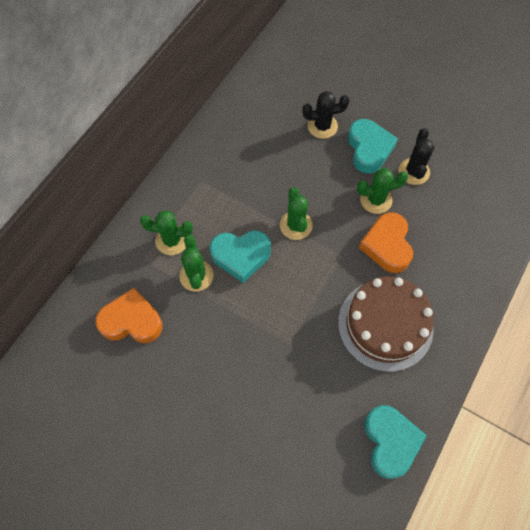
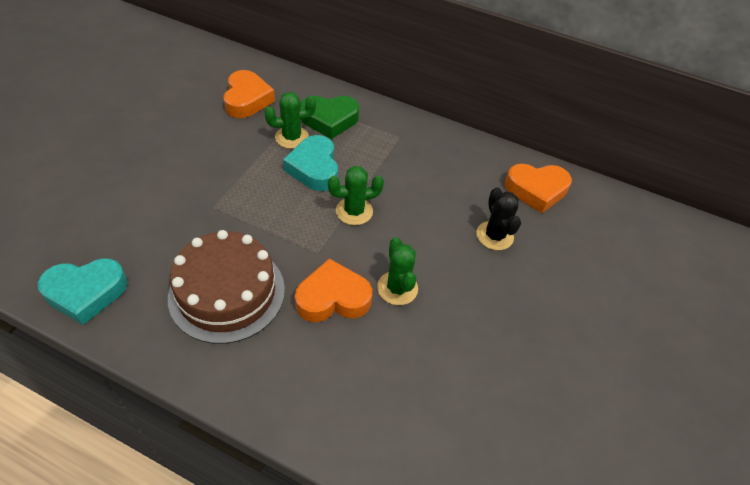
camera: 80 degrees right, 15 degrees down
(172, 240) = (329, 120): green cactus -> green heart
(273, 88) = (536, 190): none -> orange heart
(369, 149) = (472, 283): turquoise heart -> none
(414, 171) = (447, 333): black cactus -> none

